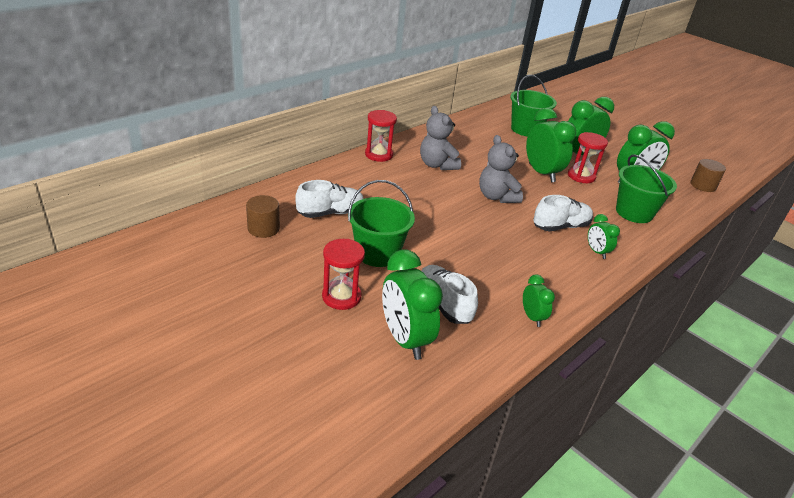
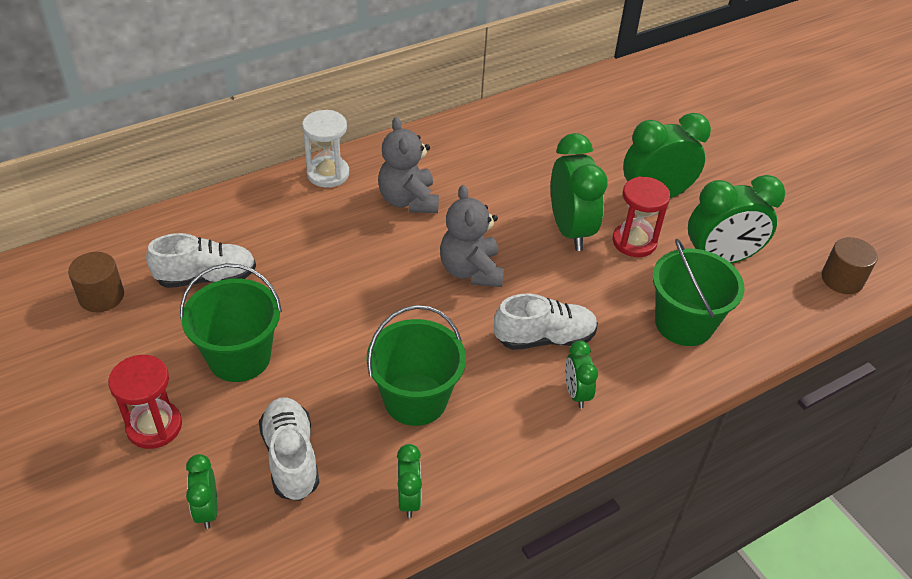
camera: 15 degrees right, 10 degrees up
(378, 155) = (328, 174): red hourglass -> white hourglass
(405, 339) = (207, 510): green clock -> green clock, size x0.52
(526, 129) = (592, 138): green bucket -> green bucket (415, 399)

